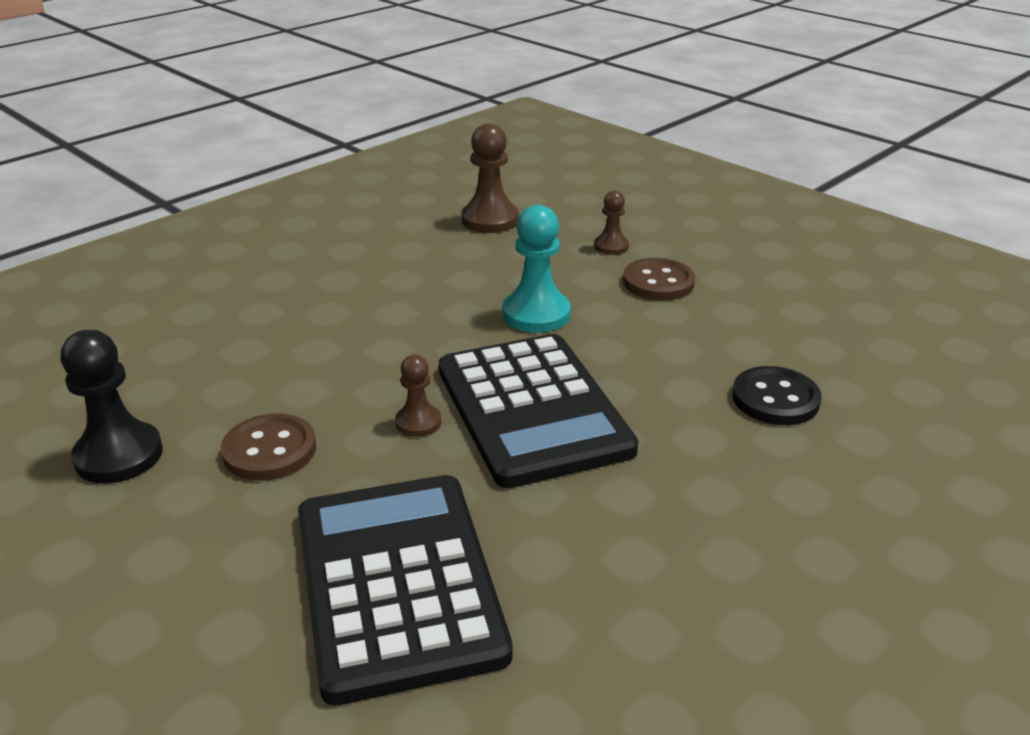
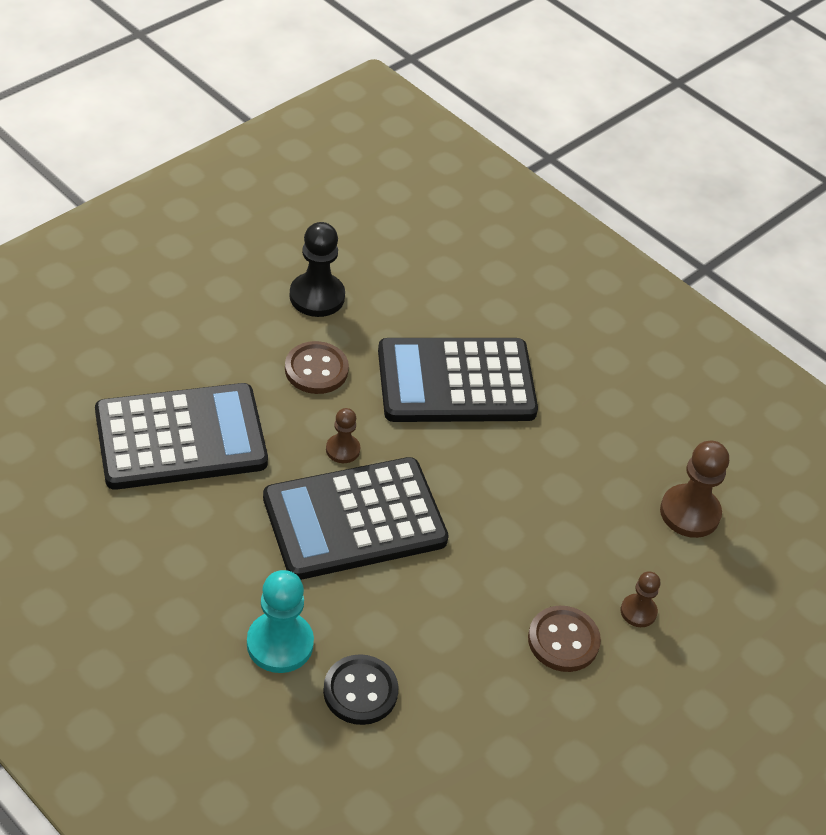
camera: 85 degrees right, 15 degrees up
(308, 340) = (456, 382): none -> black calculator
(536, 314) = (499, 535): turquoise pawn -> turquoise pawn (280, 644)

